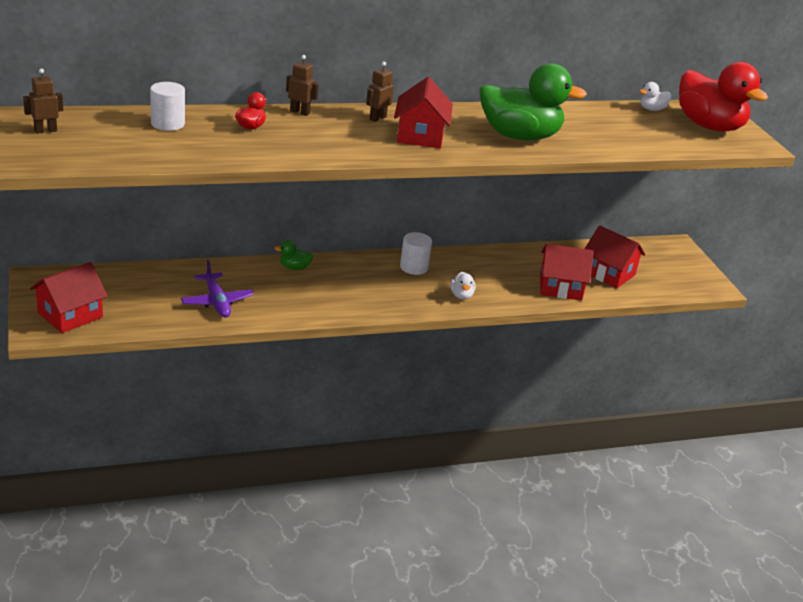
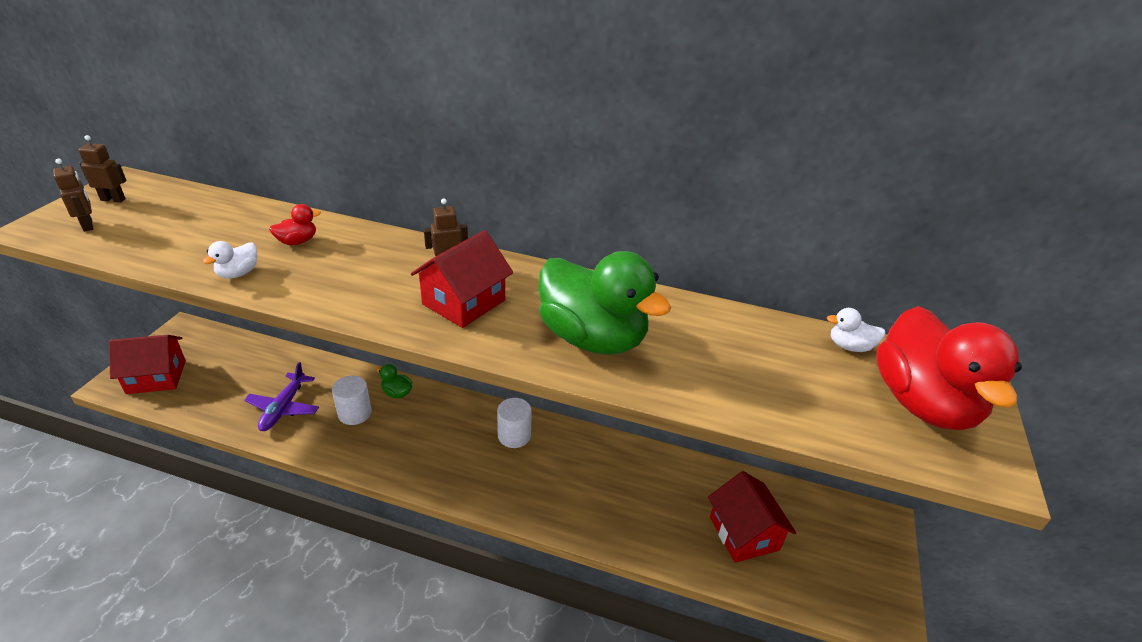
camera: 35 degrees right, 5 degrees up
(167, 123) = (227, 218): white cylinder -> white cylinder (354, 413)
(300, 112) = (375, 236): brown robot -> brown robot (88, 225)
(461, 295) = (527, 495): white duck -> white duck (238, 273)
(560, 287) = (659, 530): red house -> none

